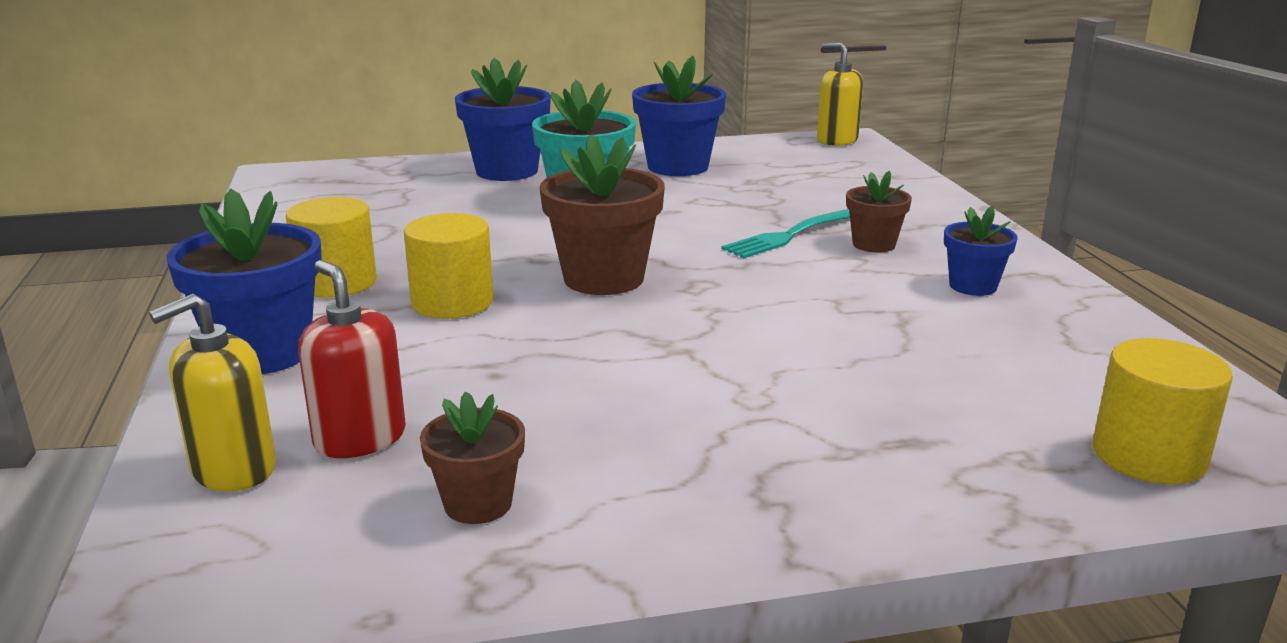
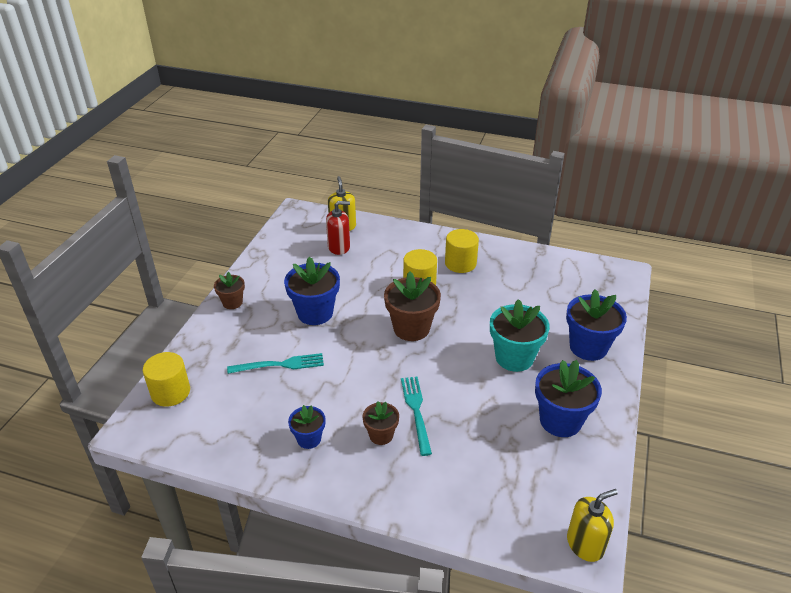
camera: 120 degrees right, 15 degrees up
(262, 353) = (410, 240): blue flower pot -> blue flower pot (315, 313)
(478, 504) = (288, 258): brown flower pot -> brown flower pot (232, 302)
(872, 363) = (281, 364): none -> turquoise fork

